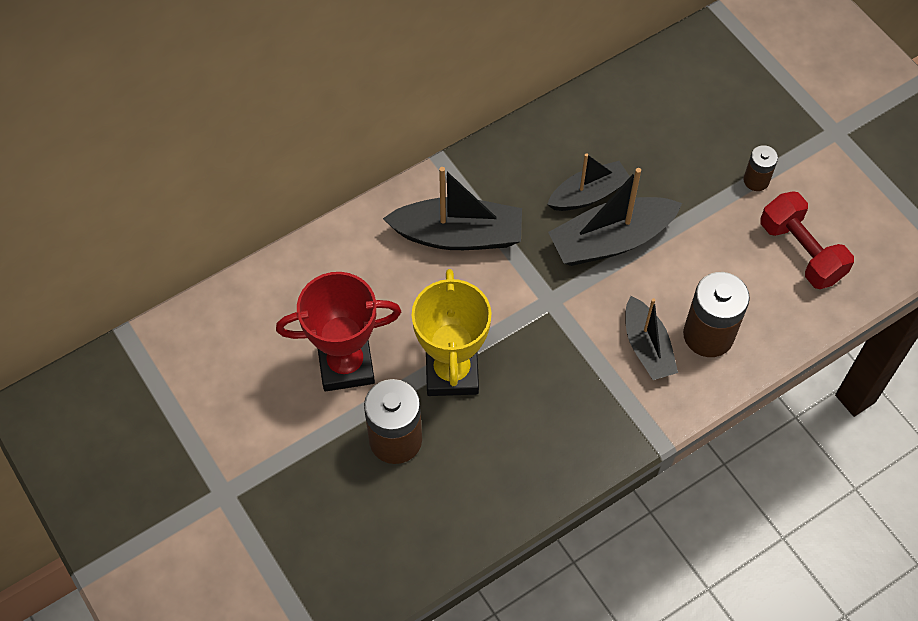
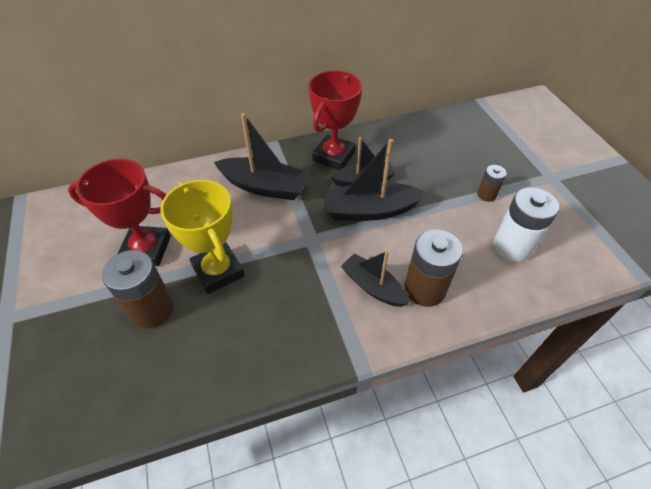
camera: 15 degrees right, 10 degrees down
(452, 372) = (218, 271): yellow trophy -> yellow trophy turned 45 degrees counterclockwise
(534, 162) = (334, 156): none -> red trophy
(647, 347) = (373, 287): black boat -> black boat turned 135 degrees clockwise
(801, 252) = (512, 246): red dumbbell -> white battery

